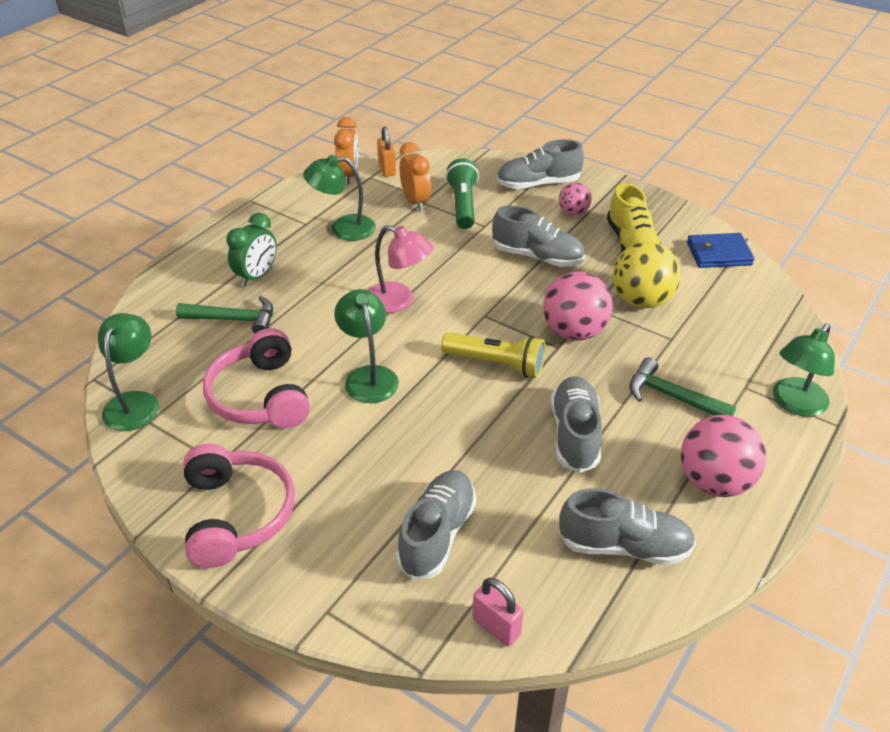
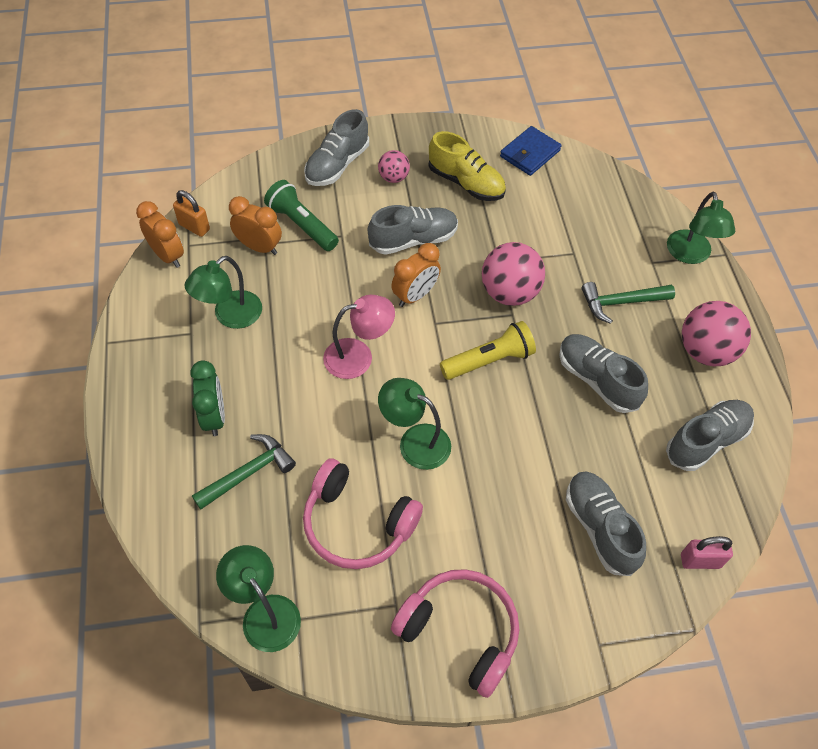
camera: 45 degrees left, 15 degrees up
(492, 290) = (415, 295): none -> orange clock
(641, 300) = (523, 232): yellow ball -> none

